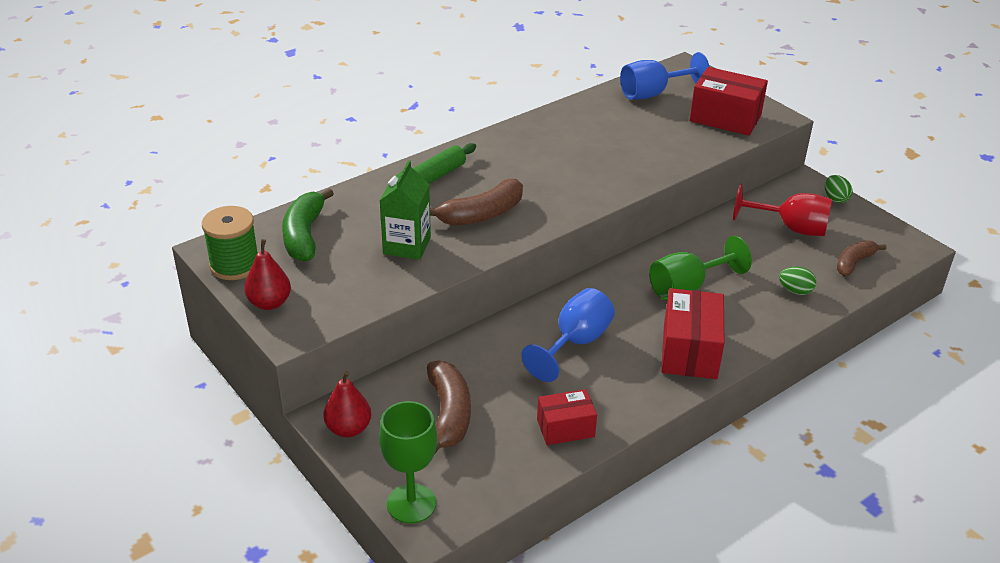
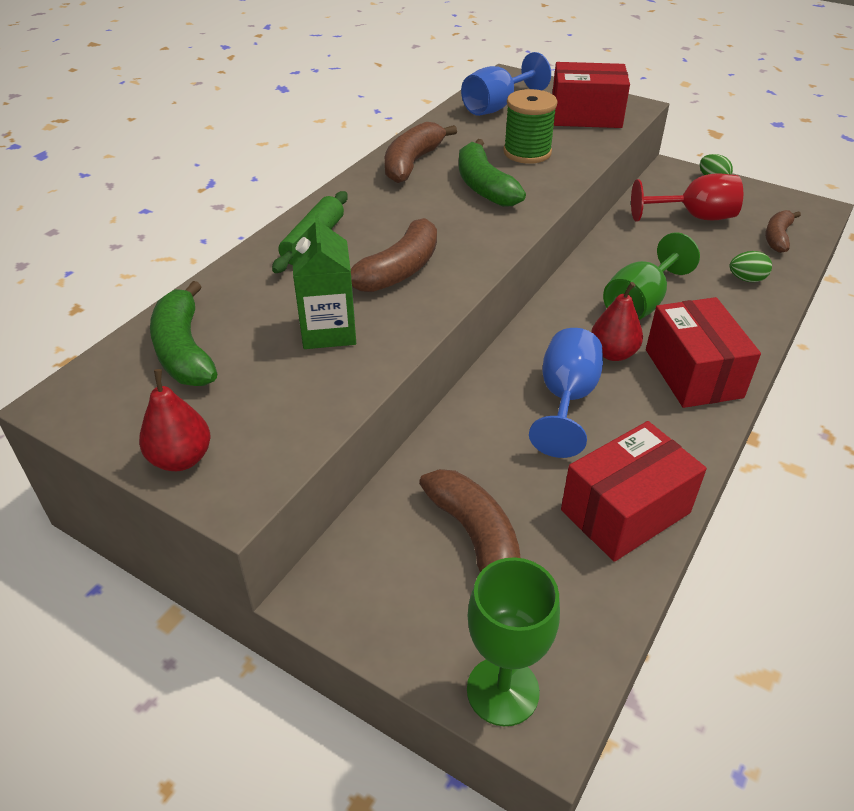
camera: 20 degrees left, 5 degrees up
(235, 265) = (103, 417): green spool -> green spool (527, 152)
(348, 429) = (356, 603): red pear -> red pear (613, 353)
(548, 130) = (412, 163): none -> brown banana
(565, 428) = (625, 511): red box -> red box, size x1.61
(592, 162) = (484, 186): none -> green banana

